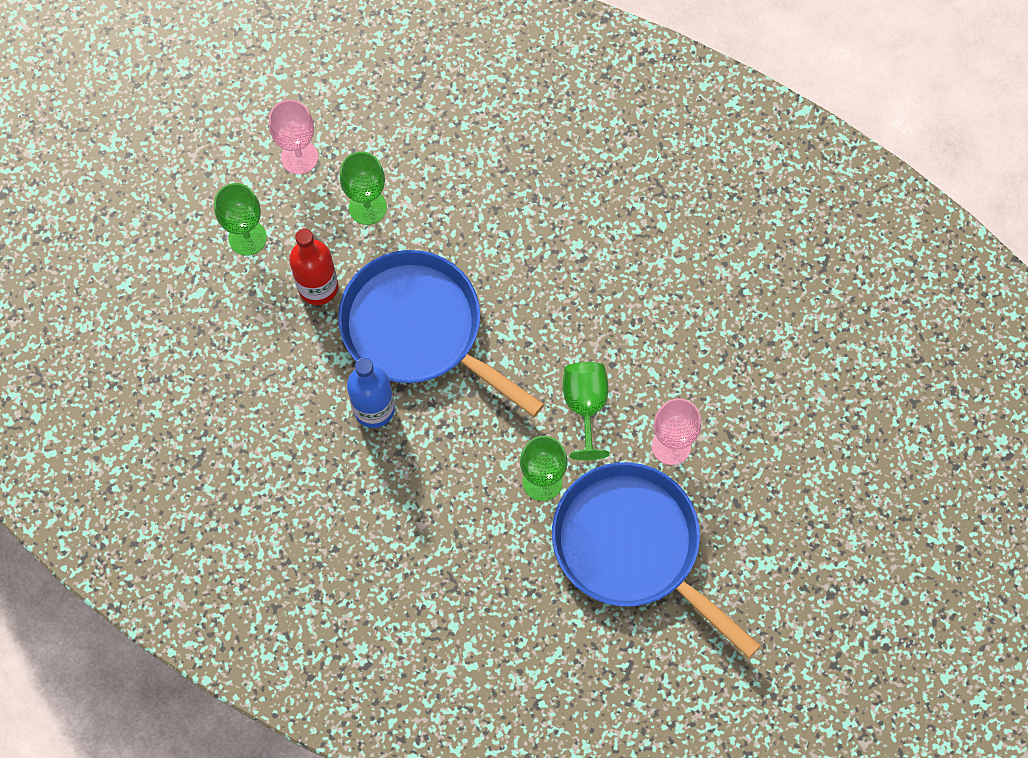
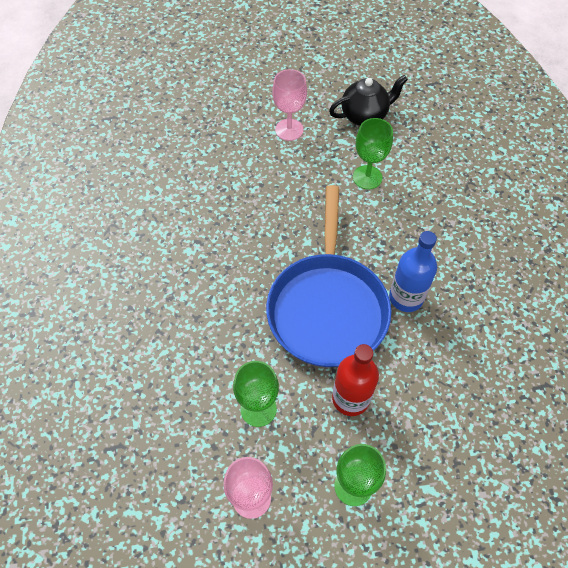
camera: 125 degrees left, 10 degrees down
(585, 406) = (301, 183): green goblet -> none
(633, 546) = (364, 116): blue pan -> black teapot

